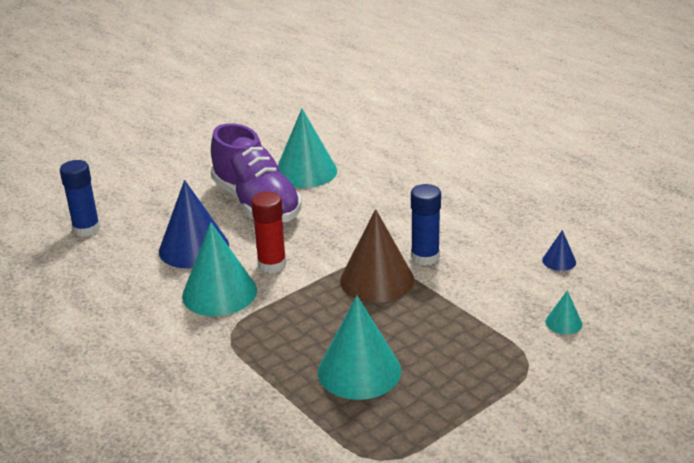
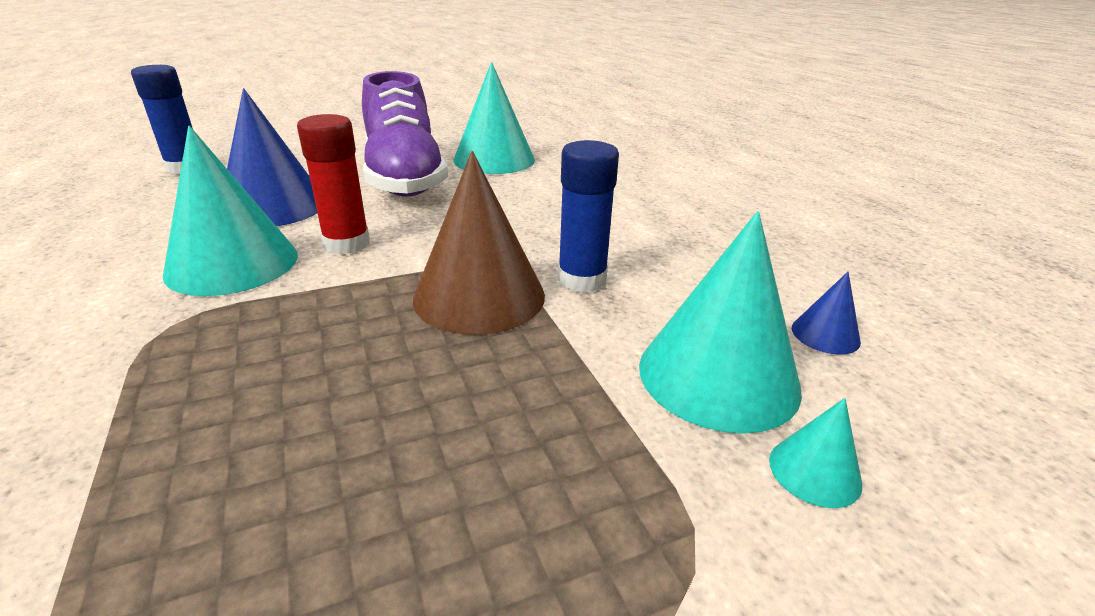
camera: 15 degrees right, 0 degrees up
(359, 371) = (293, 466): turquoise cone -> turquoise cone (718, 375)

